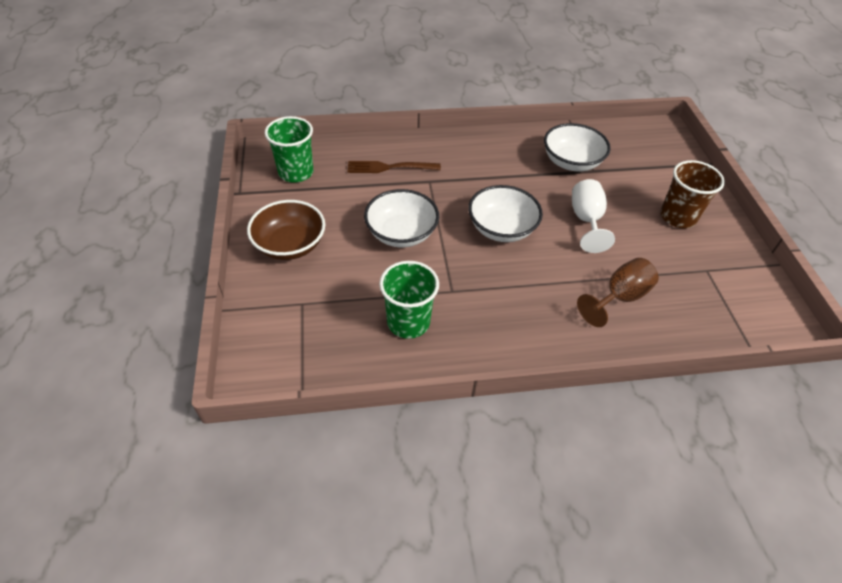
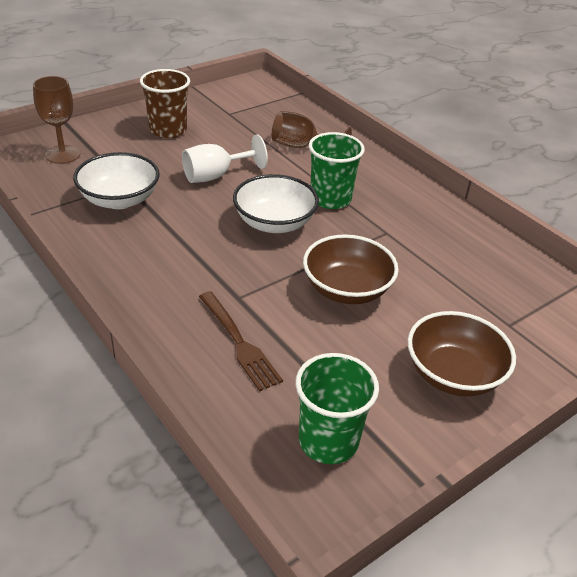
camera: 120 degrees left, 10 degrees down
(401, 233) = (347, 289): white bowl -> brown bowl
(408, 322) = (448, 247): green cup -> green cup (330, 199)
(649, 151) = (63, 154): none -> brown goblet

